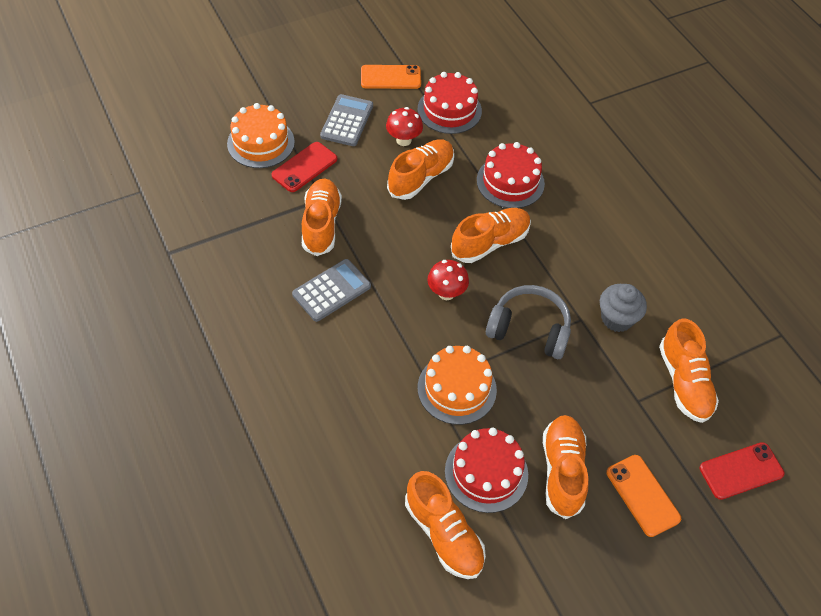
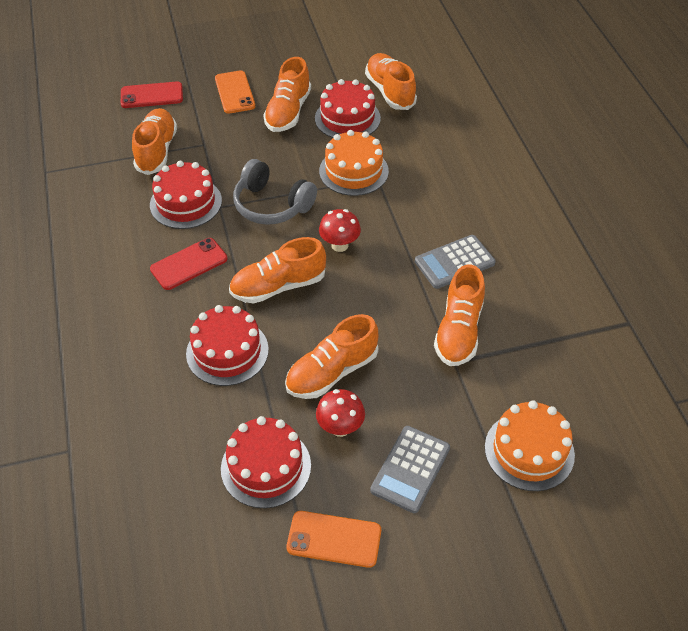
camera: 165 degrees left, 5 degrees down
(304, 167) = (473, 406): red phone -> red phone (189, 264)
(617, 318) = (186, 203): grey cupcake -> red cake

